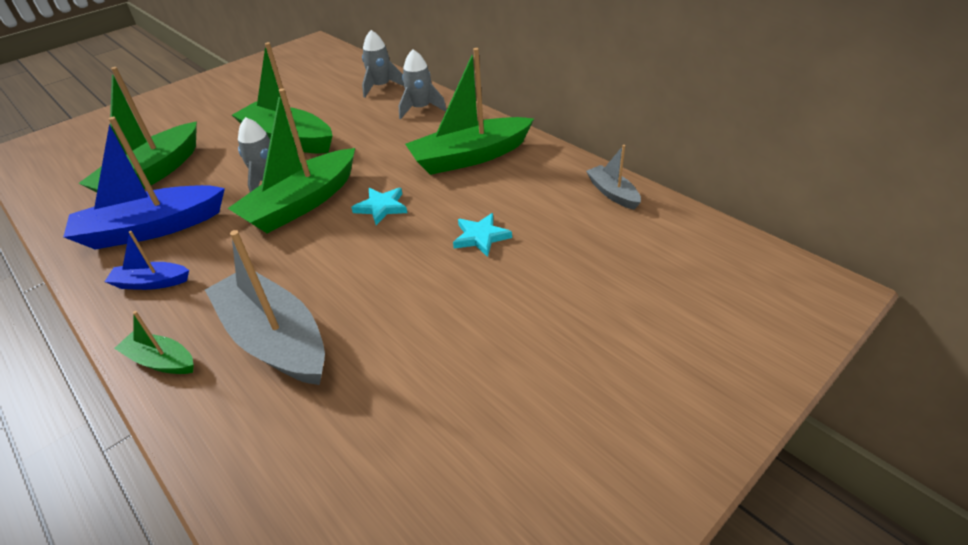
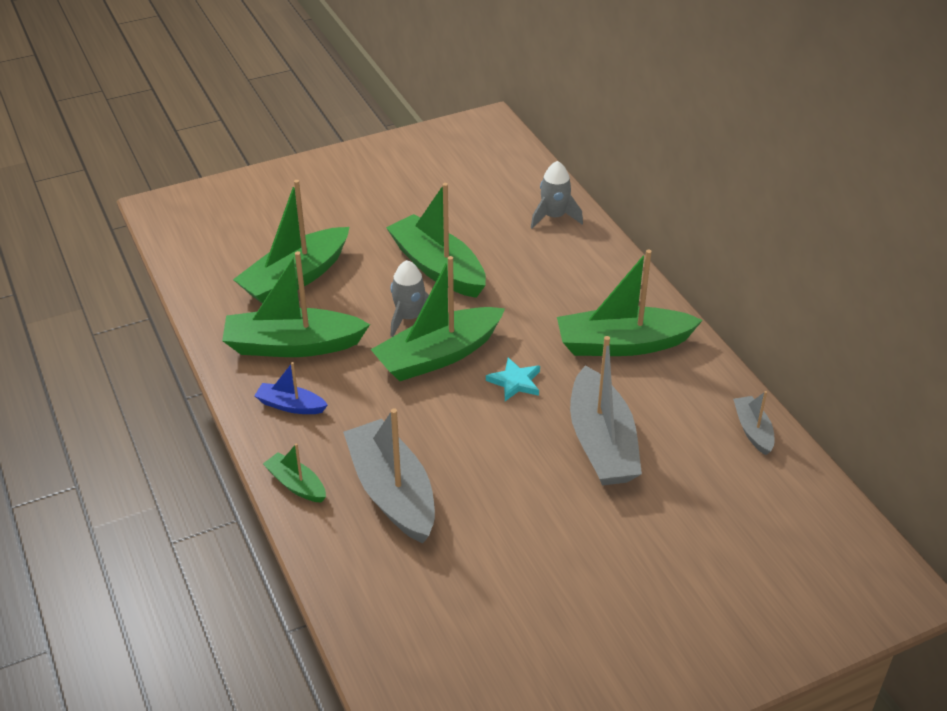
camera: 15 degrees right, 0 degrees up
(151, 229) = (293, 345): blue boat -> green boat
(421, 109) = (590, 262): grey rocket -> none
(481, 237) = (602, 443): turquoise star -> grey boat

